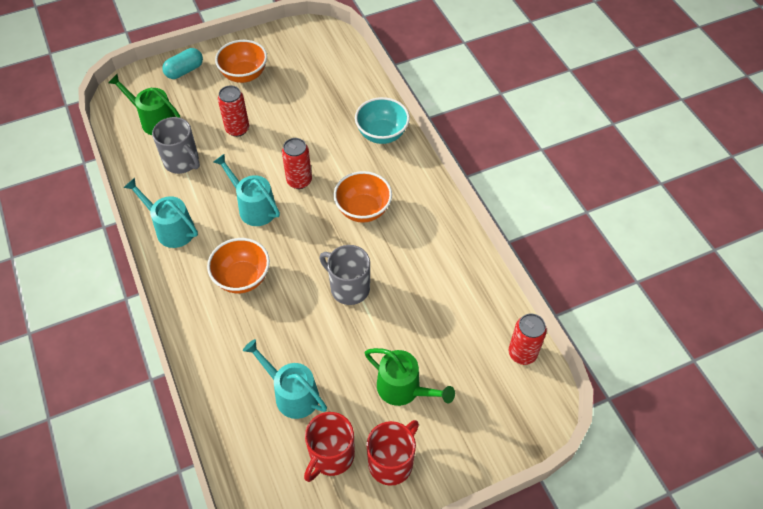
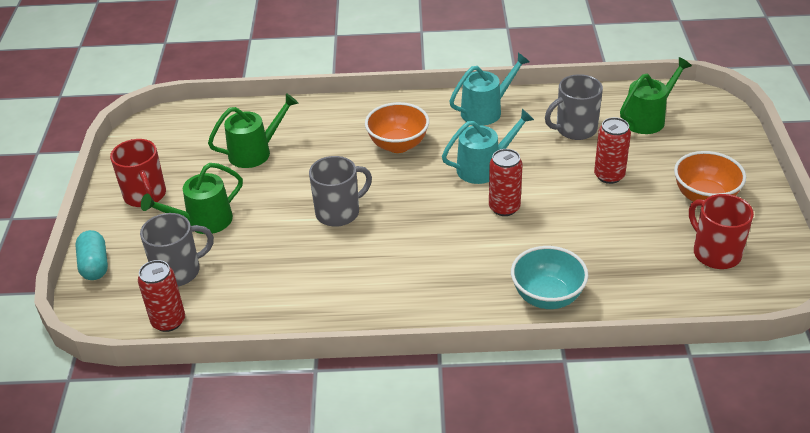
camera: 115 degrees right, 15 degrees down
(184, 71) = (727, 151): turquoise capsule -> turquoise capsule (95, 265)
(292, 394) = (255, 152): turquoise watering can -> green watering can
(331, 456) = (182, 162): red mug -> red mug (715, 253)
(363, 210) = (434, 248): orange bowl -> none
(469, 376) = (178, 271): none -> grey mug

